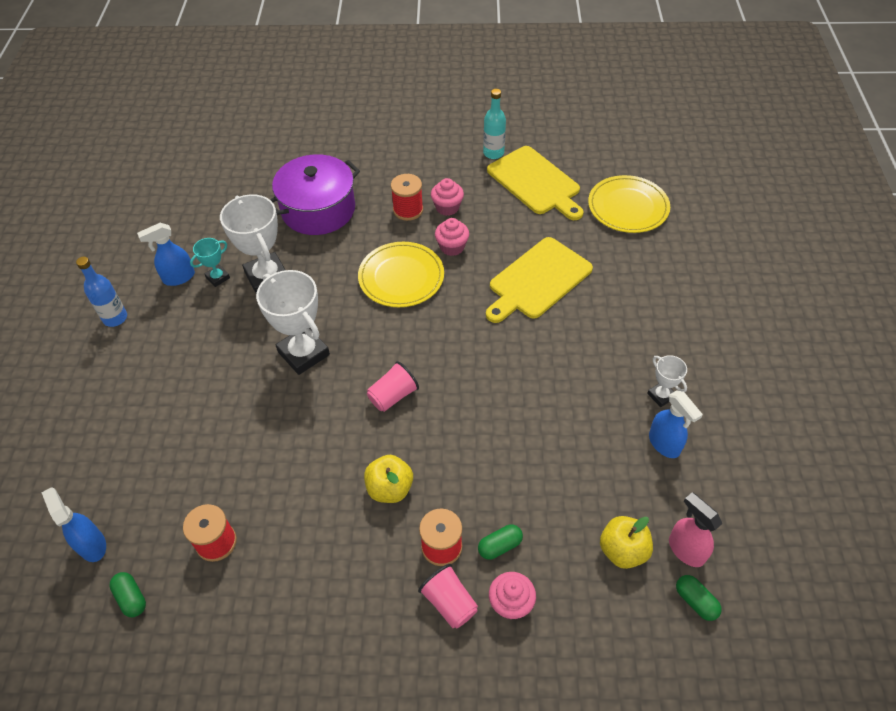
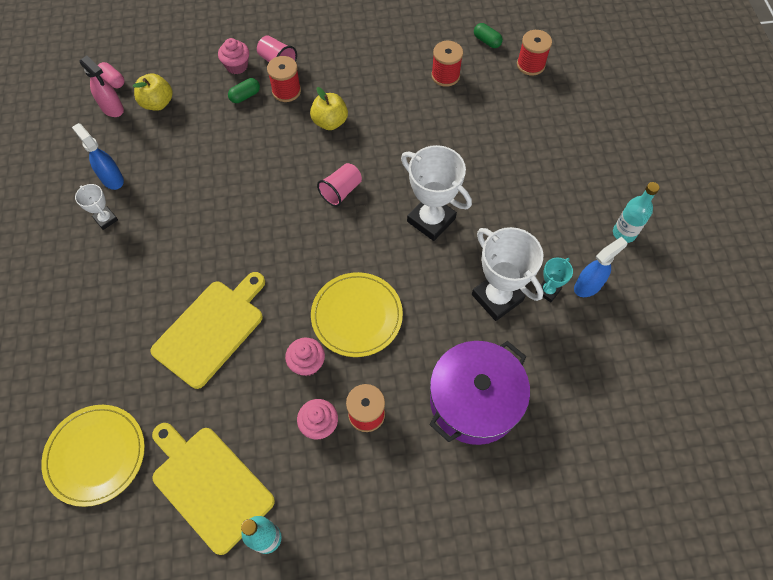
camera: 170 degrees right, 10 degrees up
(92, 545) = (530, 65): blue spray bottle -> red spool
(115, 318) = (624, 233): blue bottle -> turquoise bottle
(695, 601) = (113, 81): green capsule -> pink capsule

